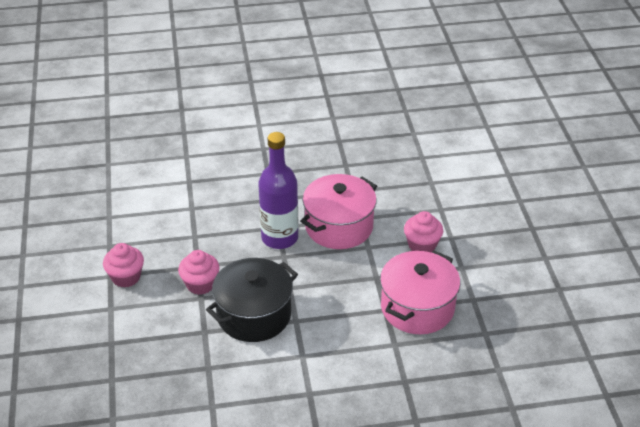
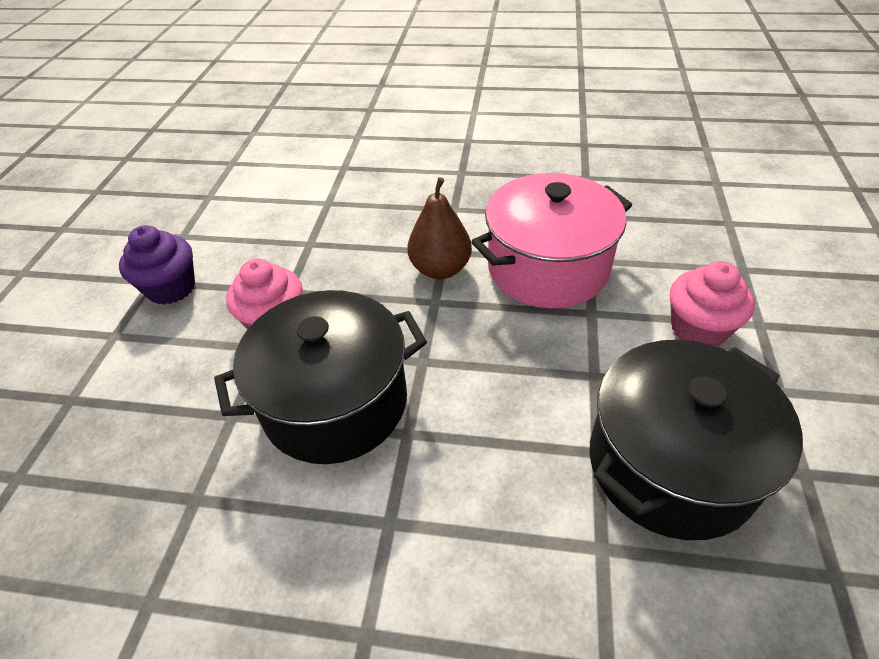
camera: 20 degrees right, 5 degrees up
(126, 277) = (171, 288): pink cupcake -> purple cupcake
(279, 238) = (440, 269): purple bottle -> brown pear
(417, 307) = (670, 464): pink pot -> black pot

